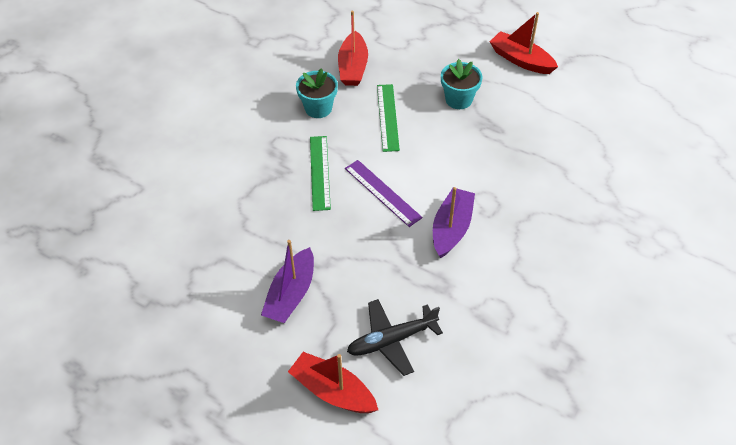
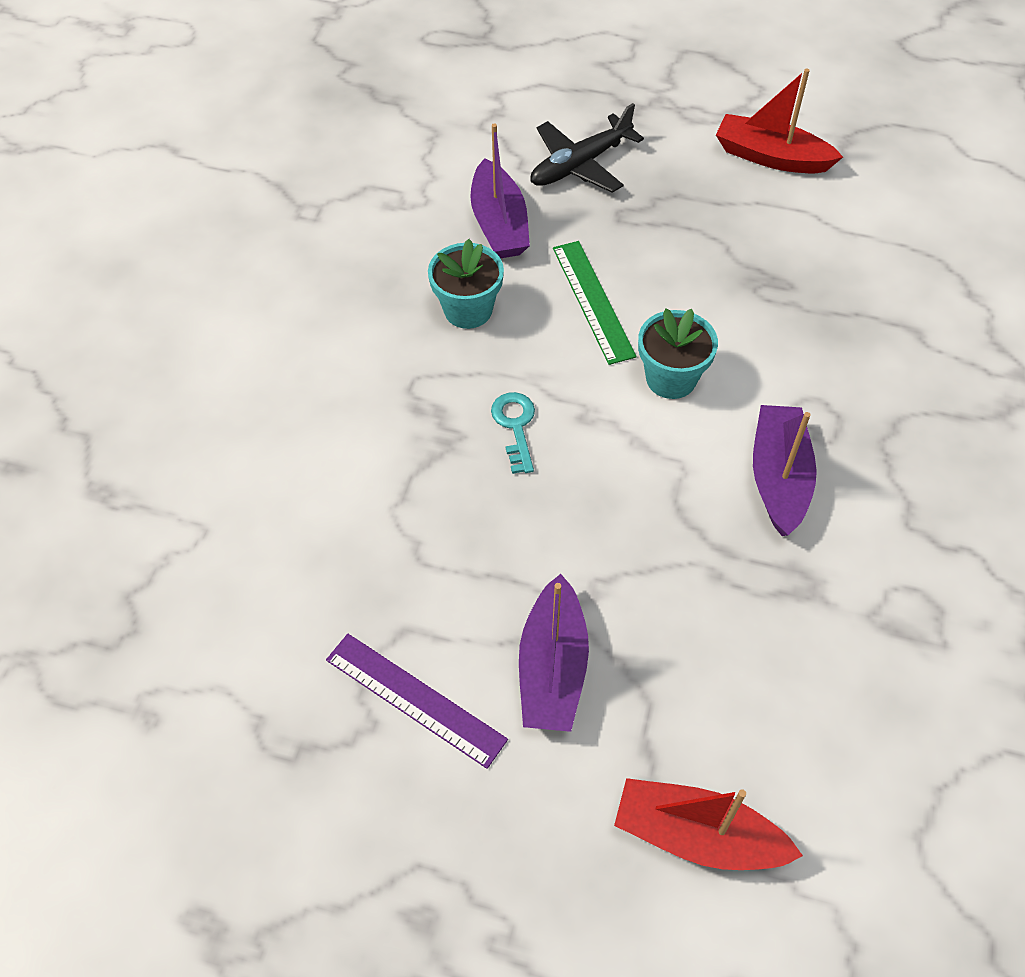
camera: 15 degrees left, 5 degrees up
(319, 172) = (515, 426): green ruler -> turquoise key
(353, 67) = (499, 224): red boat -> purple boat
(382, 192) = (637, 439): purple ruler -> purple ruler (415, 699)
(392, 340) = (761, 709): black plane -> black plane (580, 164)
(458, 99) = (698, 245): turquoise flower pot -> turquoise flower pot (671, 378)

